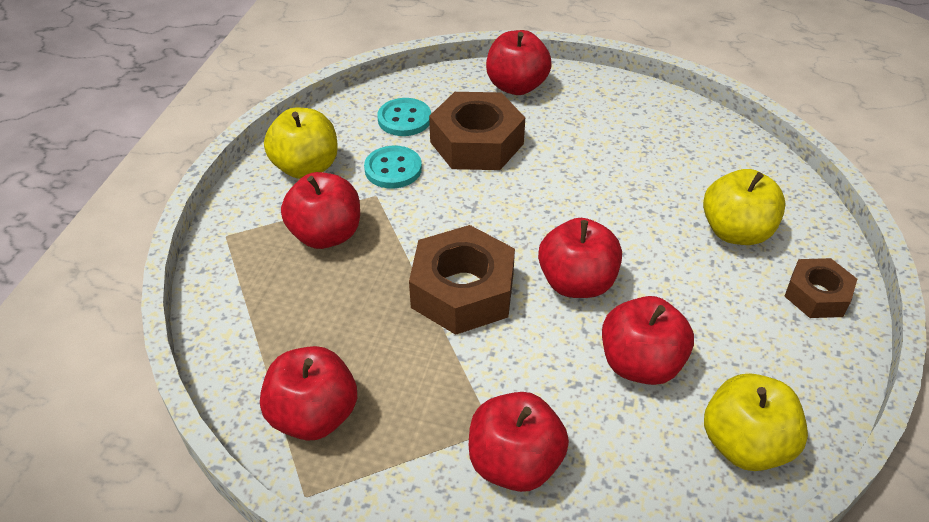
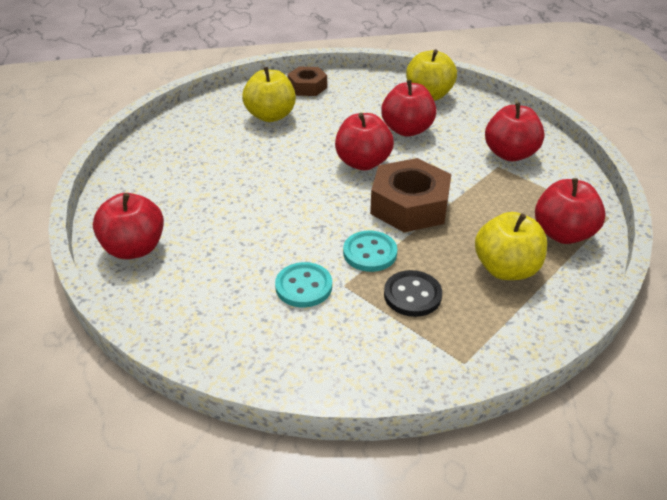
camera: 115 degrees left, 5 degrees down
(306, 167) = (338, 348): yellow apple -> yellow apple (506, 269)
(326, 235) = (412, 295): red apple -> black button
(404, 119) = (224, 306): turquoise button -> turquoise button (370, 253)
(476, 143) = (237, 248): brown nut -> none

